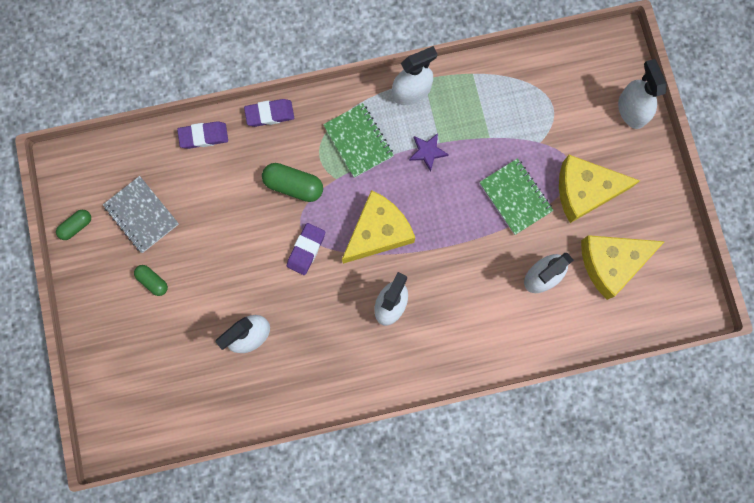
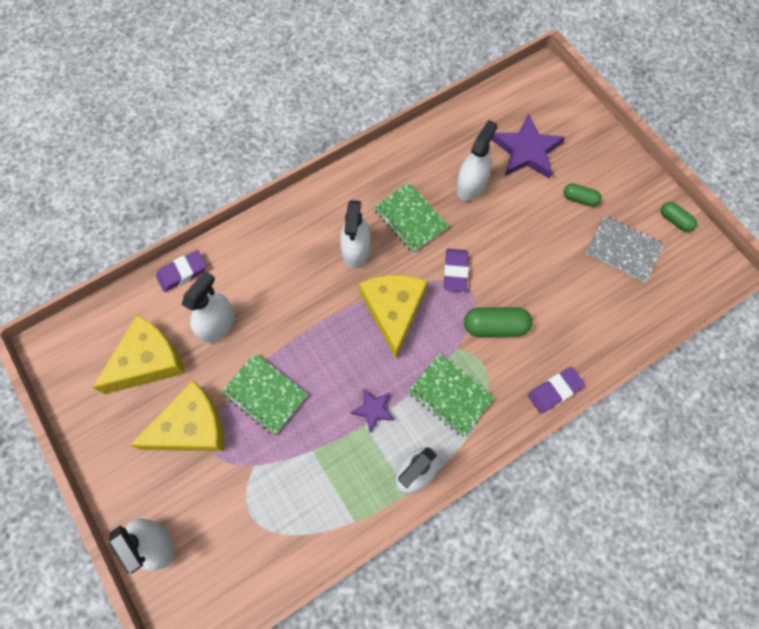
camera: 160 degrees right, 10 degrees down
(76, 226) = (675, 220): green capsule -> green capsule turned 75 degrees counterclockwise
(177, 354) = (526, 151): none -> purple star
(203, 136) = (608, 344): purple eraser -> purple eraser (182, 272)
(325, 320) = (410, 218): none -> green notebook
(378, 232) = (393, 311): yellow cheese -> yellow cheese turned 150 degrees clockwise

